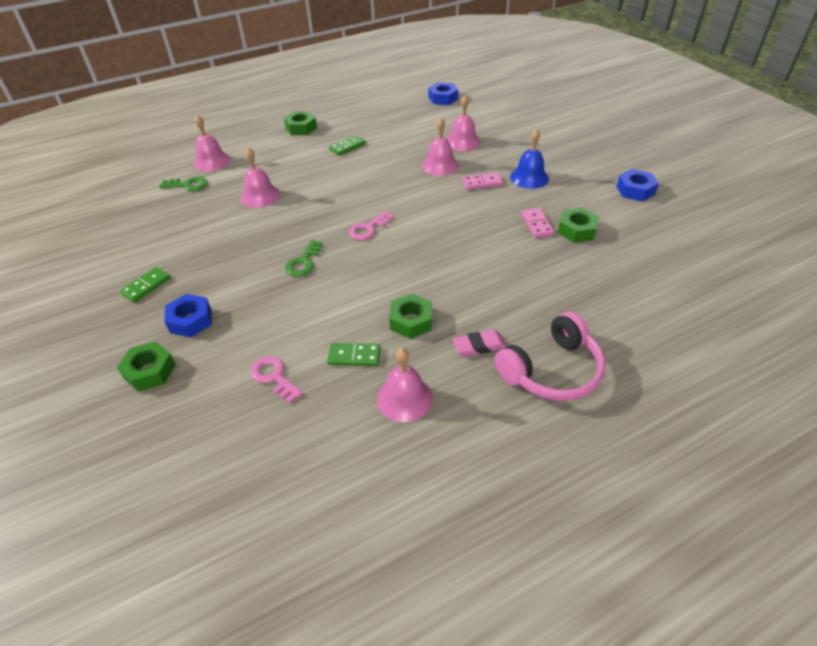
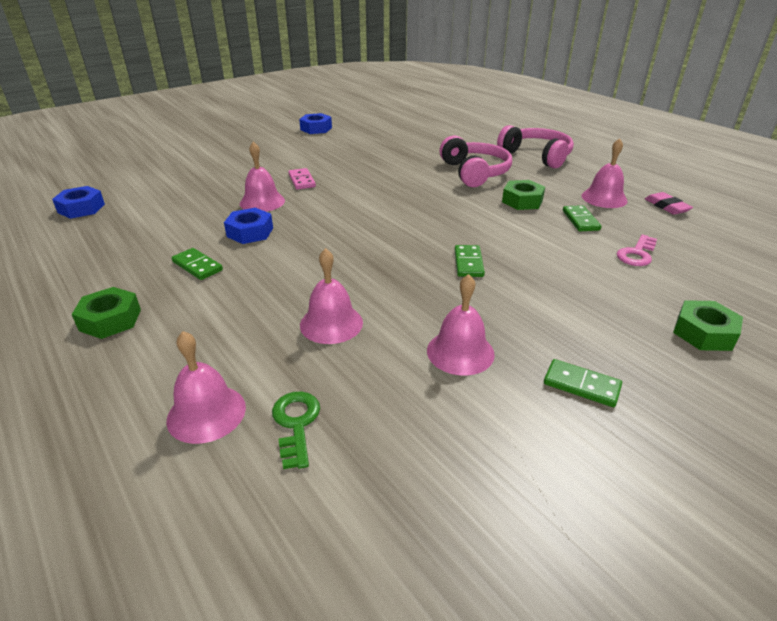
camera: 100 degrees left, 10 degrees down
(190, 320) = (611, 323): blue nut -> blue nut (250, 232)
(304, 262) = (468, 263): green key -> green domino
(368, 229) = (395, 232): pink key -> none
(462, 142) = (210, 192): pink bell -> pink bell (460, 352)
(479, 346) = (531, 176): pink eraser -> pink eraser (666, 206)
(494, 298) = (474, 172): none -> pink headphones
(529, 177) = (293, 162): blue bell -> none
(537, 224) = (370, 159): pink domino -> none
(577, 230) = (376, 147): green nut -> none

